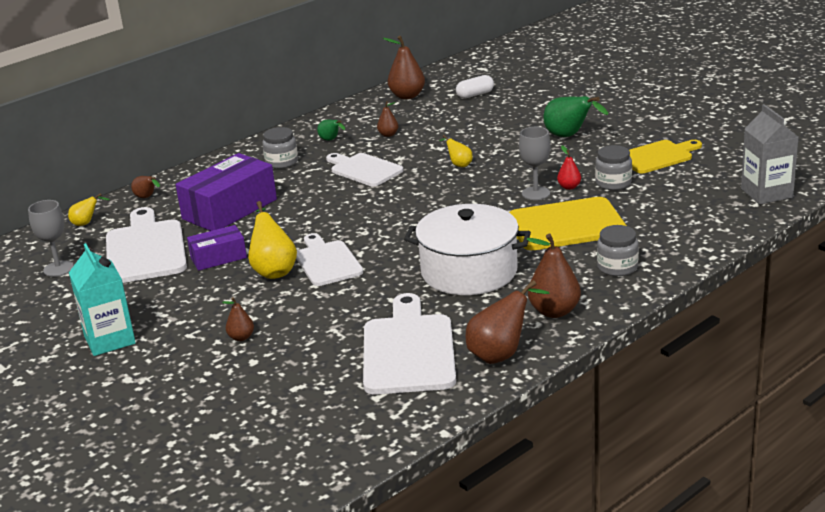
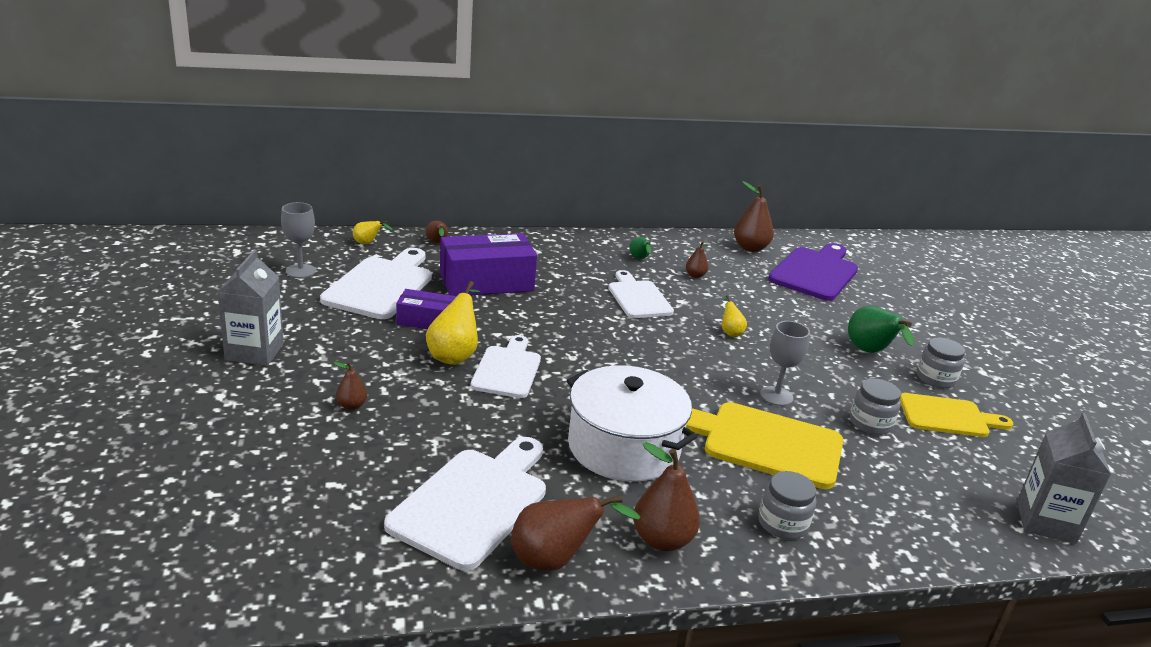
camera: 25 degrees right, 0 degrees up
(109, 340) = (254, 352): turquoise carton -> grey carton
(281, 162) = (576, 260): grey jar -> grey jar (935, 378)
(475, 95) = (815, 272): white capsule -> purple cutting board
(569, 187) = (818, 405): red pear -> none

